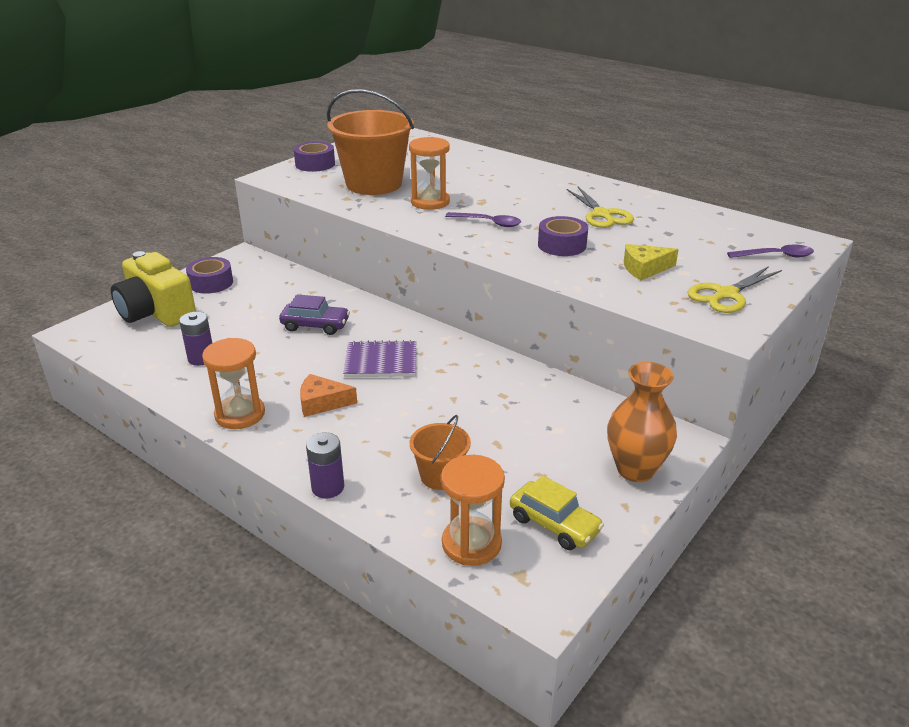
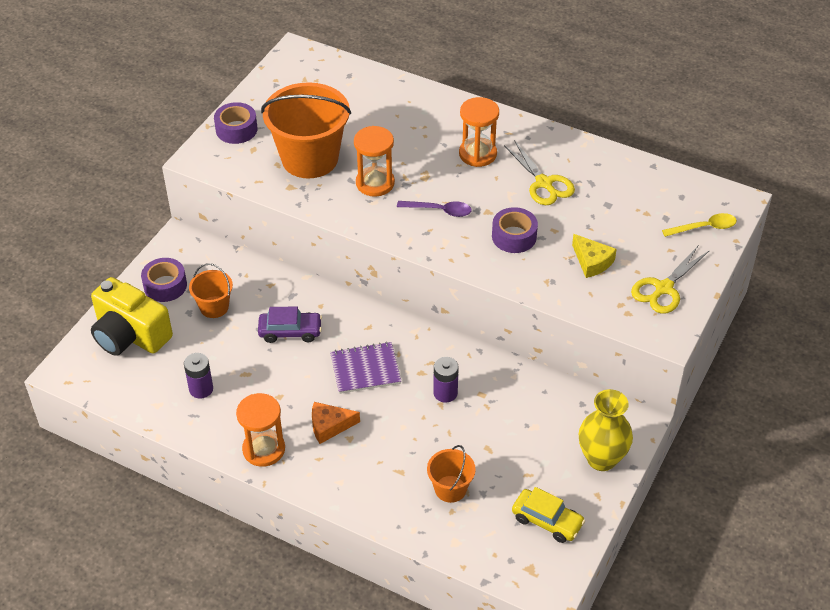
camera: 10 degrees left, 15 degrees up
(249, 301) = (214, 307): none -> orange bucket
(328, 487) = (365, 513): purple battery -> purple battery (445, 393)
(471, 544) = (489, 548): orange hourglass -> orange hourglass (477, 154)
(635, 469) = (601, 459): orange vase -> yellow vase
(644, 269) = (592, 262): yellow cheese -> yellow cheese turned 105 degrees counterclockwise
(776, 256) = (704, 228): purple spoon -> yellow spoon

